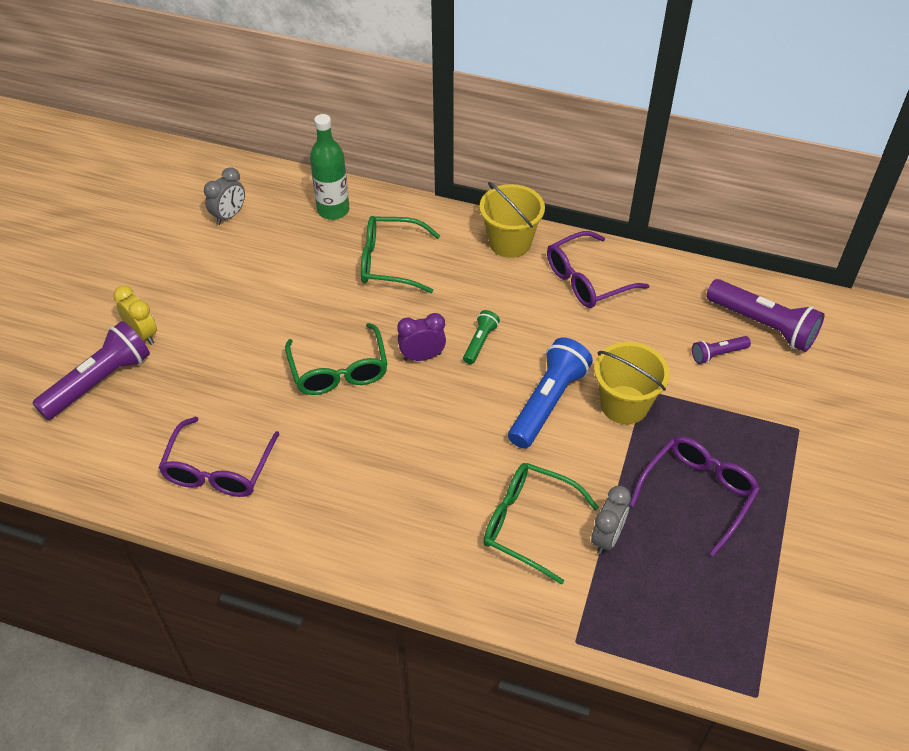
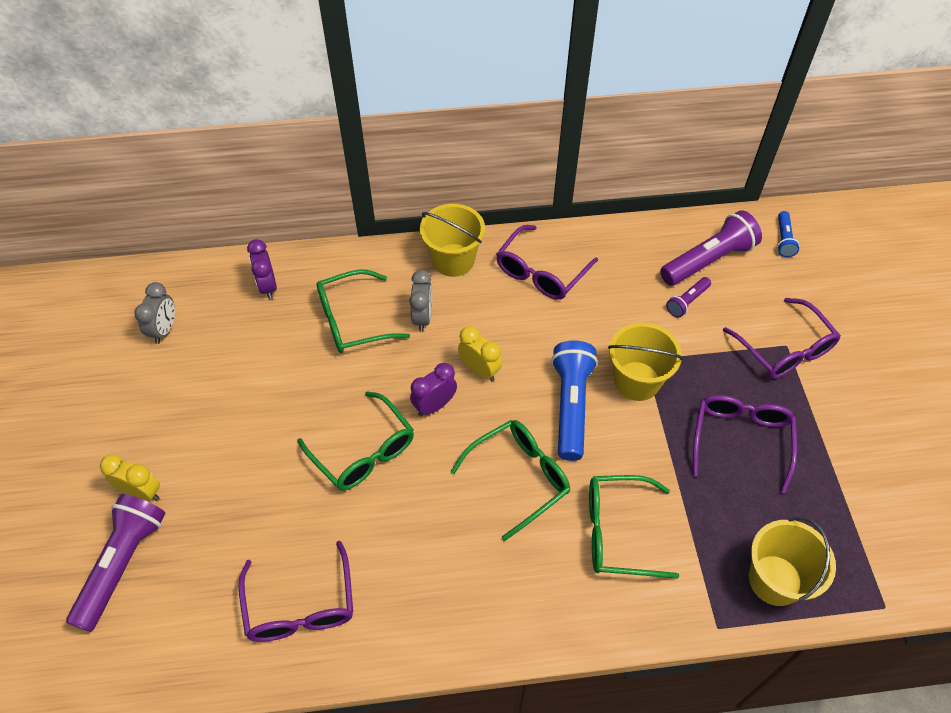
camera: 25 degrees left, 5 degrees up
(333, 210) = (268, 286): green bottle -> purple clock
(464, 443) = (519, 477): none -> green glasses
(480, 342) = (479, 370): green flashlight -> yellow clock
(606, 537) = (690, 515): grey clock -> grey clock (422, 317)
(657, 626) = (775, 580): none -> yellow bucket
(763, 325) = (708, 260): purple flashlight -> purple flashlight turned 45 degrees counterclockwise
(794, 432) = (785, 349): none -> purple glasses
(856, 333) = (783, 239): none -> blue flashlight

